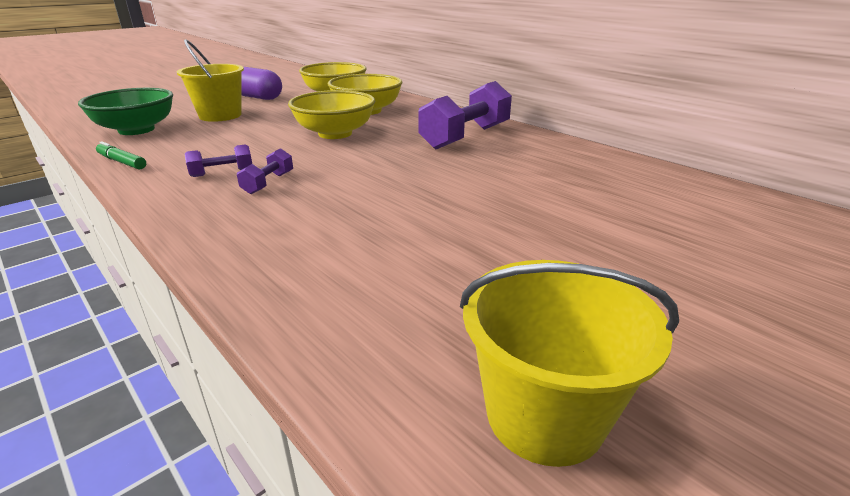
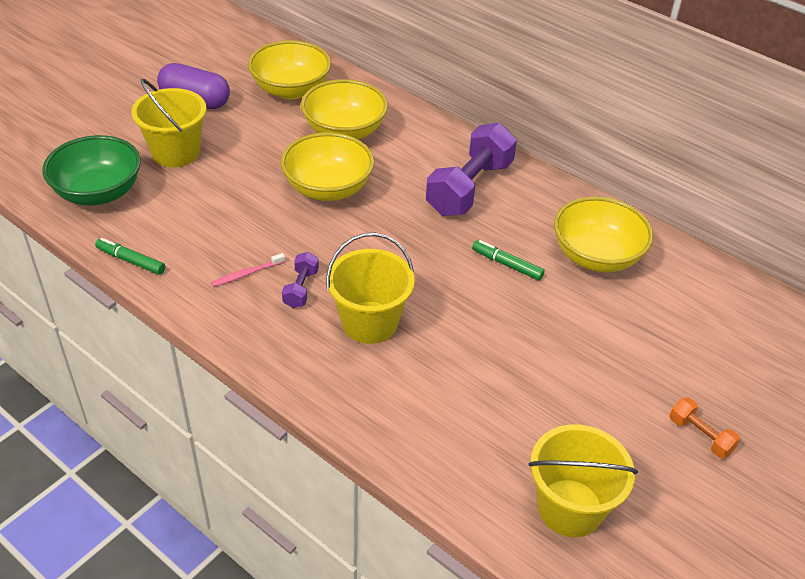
camera: 10 degrees left, 15 degrees up
(222, 173) = (246, 274): purple dumbbell -> pink toothbrush
(325, 207) = (369, 322): none -> yellow bucket
(491, 177) = (507, 264): none -> green marker
(589, 176) = (596, 256): none -> yellow bowl
(759, 333) = (700, 436): none -> orange dumbbell

